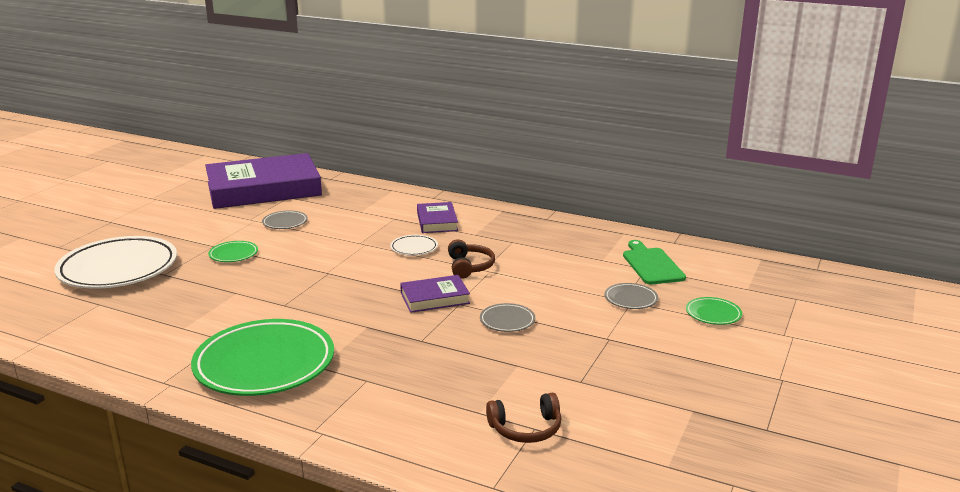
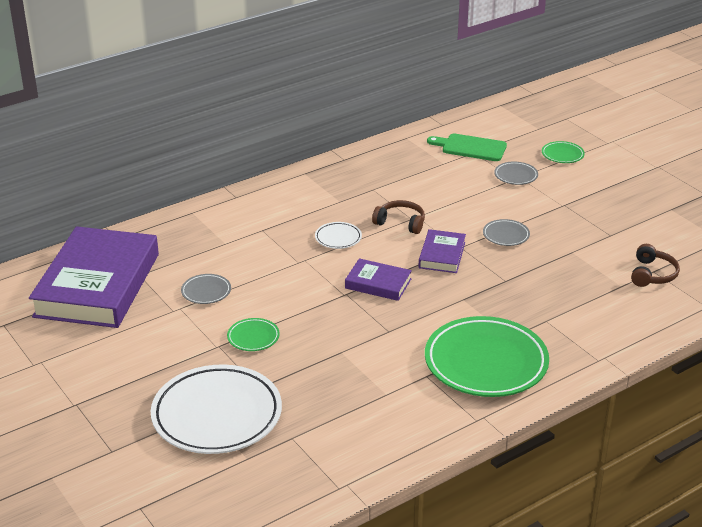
camera: 60 degrees left, 10 degrees up
(437, 221) = (293, 211): purple book -> purple book (378, 283)

